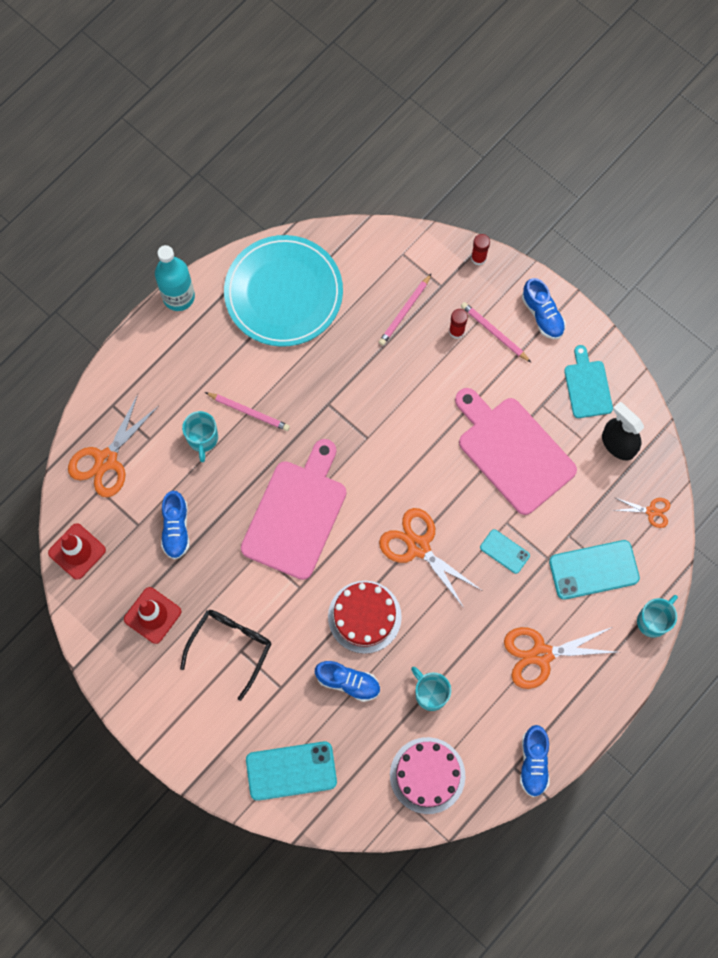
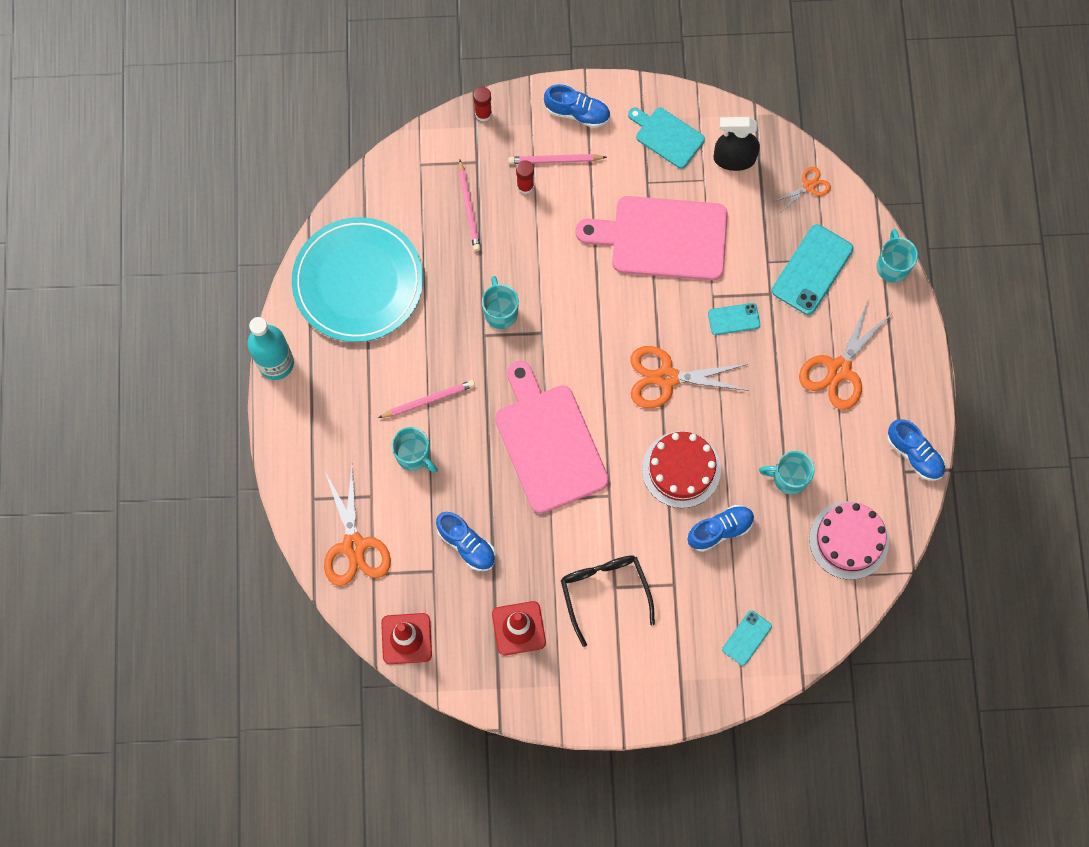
camera: 45 degrees left, 0 degrees up
(291, 771) = (747, 638): turquoise phone -> turquoise phone, size x0.56
(354, 399) = (500, 312): none -> turquoise mug

